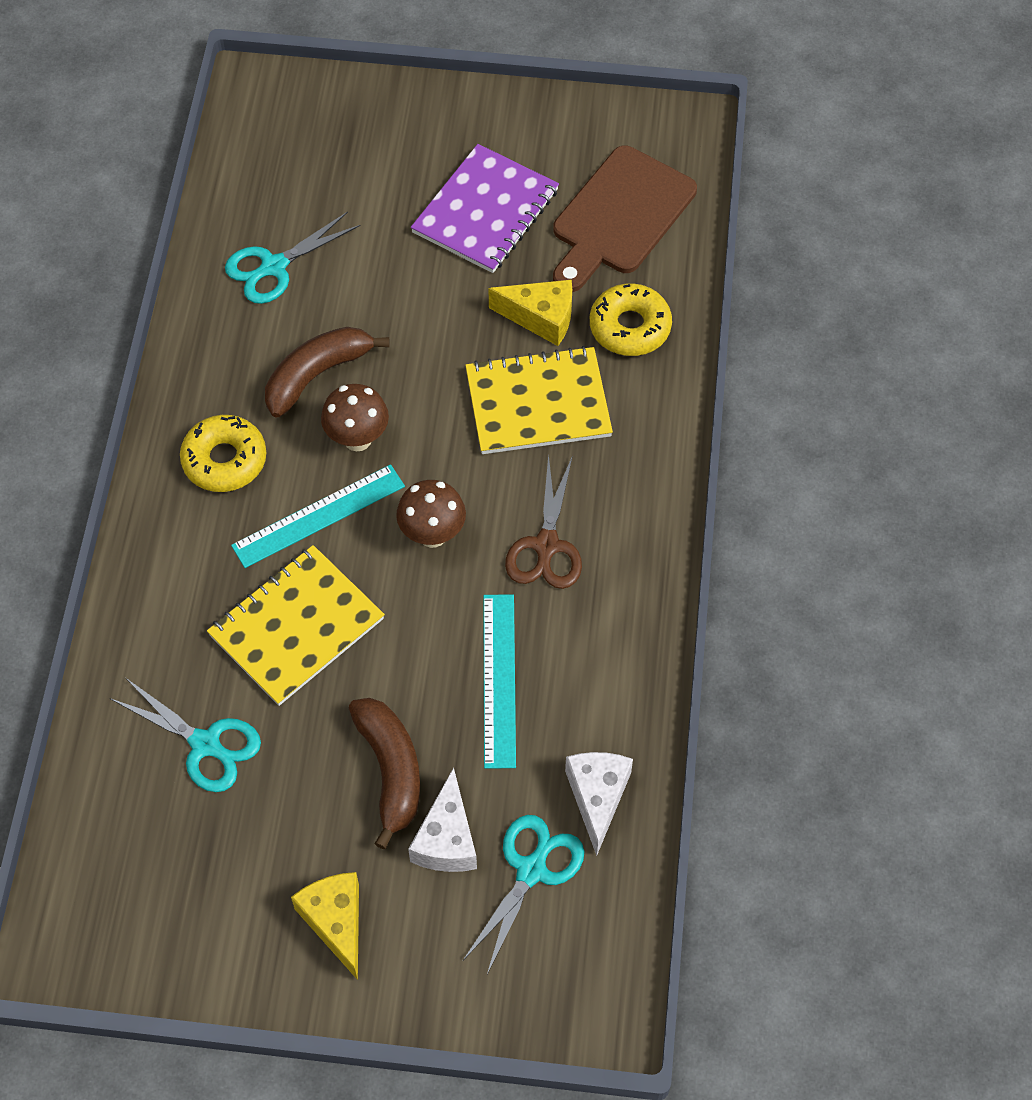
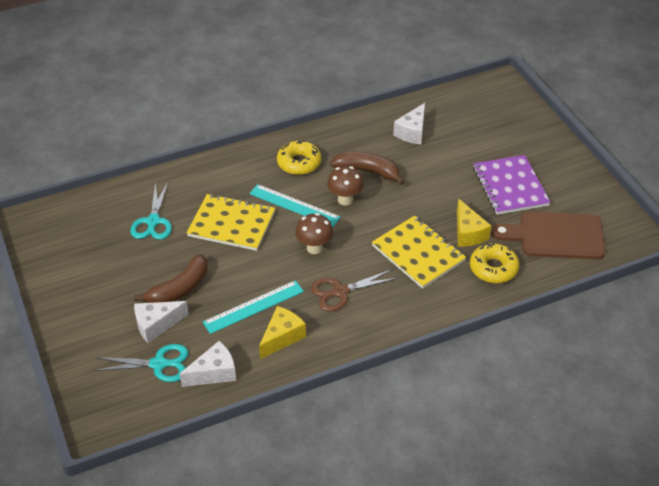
camera: 60 degrees right, 15 degrees down
(273, 267) = (412, 132): turquoise scissors -> white cheese
(336, 922) = (91, 304): yellow cheese -> yellow cheese (282, 337)
(485, 211) = (510, 186): purple notebook -> purple notebook turned 75 degrees clockwise

